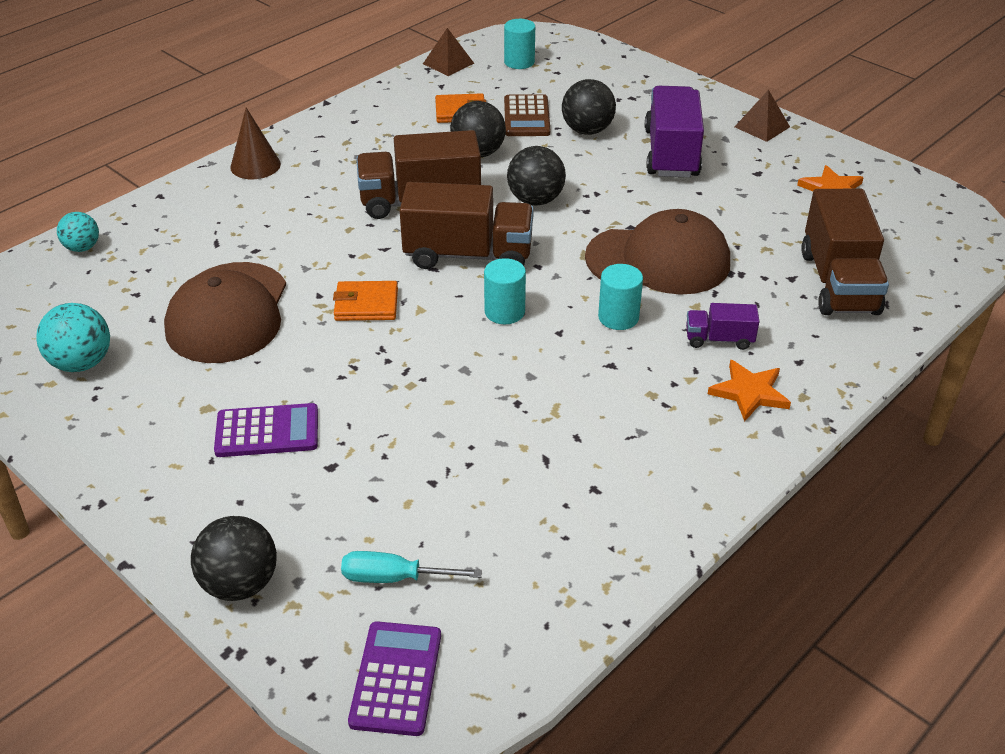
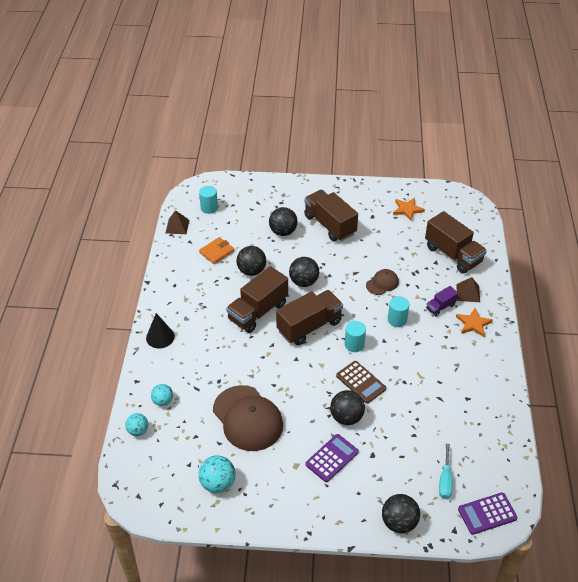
camera: 40 degrees left, 5 degrees up
(157, 233) = (163, 401): none -> turquoise ball
(255, 165) = (160, 337): brown cone -> black cone
(362, 394) = (346, 417): none -> black ball
(366, 304) = (298, 376): orange wallet -> none
(395, 578) = (445, 480): turquoise screwdriver -> turquoise screwdriver turned 45 degrees counterclockwise
(396, 678) = (487, 514): purple calculator -> purple calculator turned 75 degrees counterclockwise
(526, 117) = (249, 238): brown calculator -> brown calculator (361, 382)
(658, 260) = (382, 283): brown cap -> brown cap, size x0.50
(671, 153) = (330, 225): purple truck -> brown truck
(762, 127) = (349, 190): brown pyramid -> brown pyramid (468, 293)

